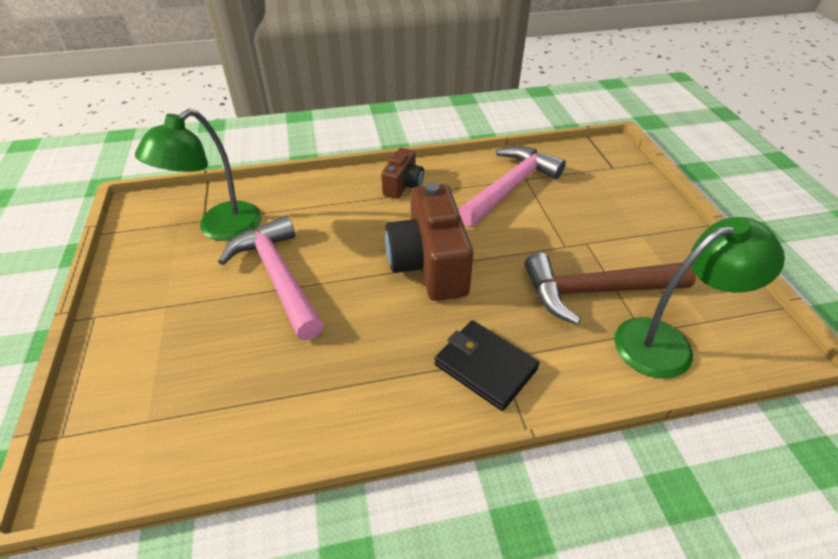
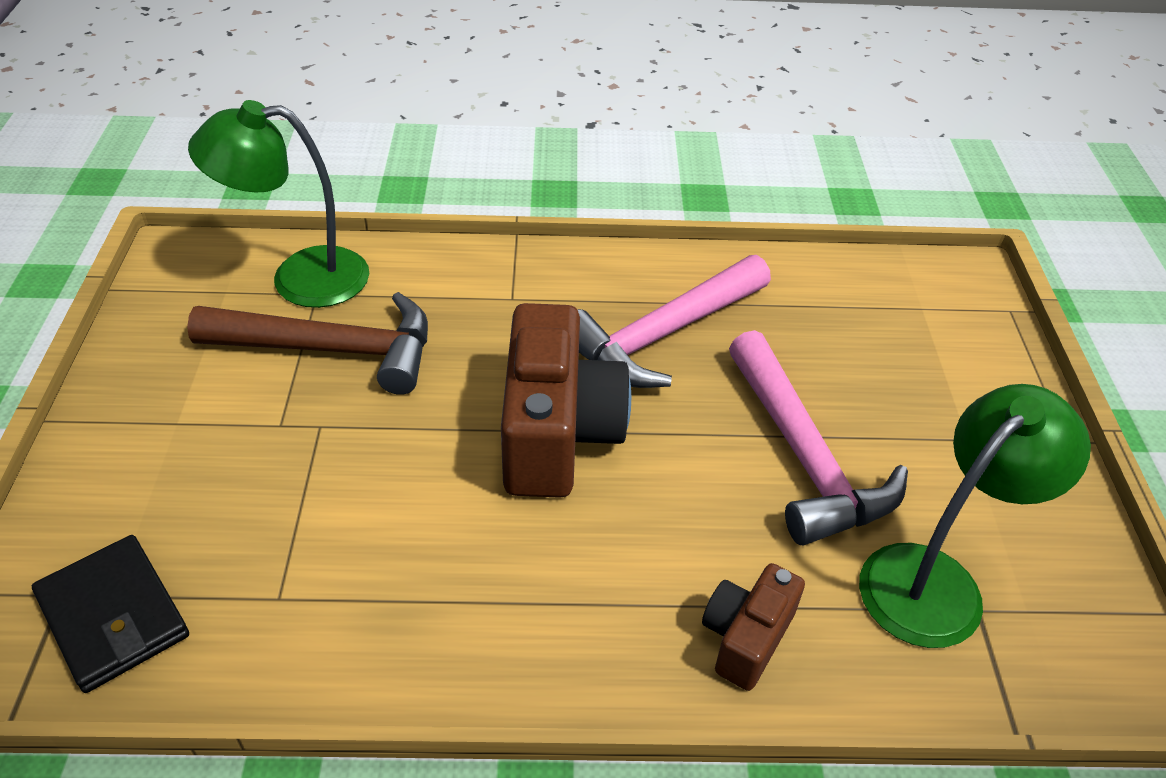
camera: 170 degrees left, 0 degrees up
(403, 185) = (555, 630): brown camera -> brown camera (746, 637)
(485, 367) = (532, 292): black wallet -> black wallet (113, 616)
(510, 187) = (327, 577): pink hammer -> pink hammer (663, 334)

